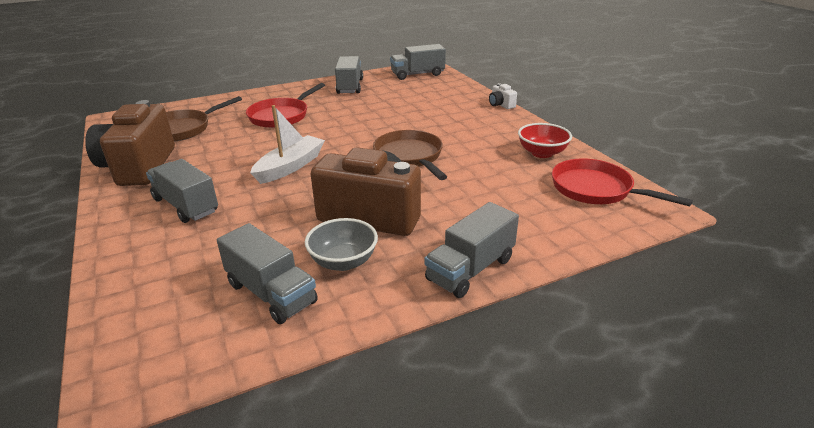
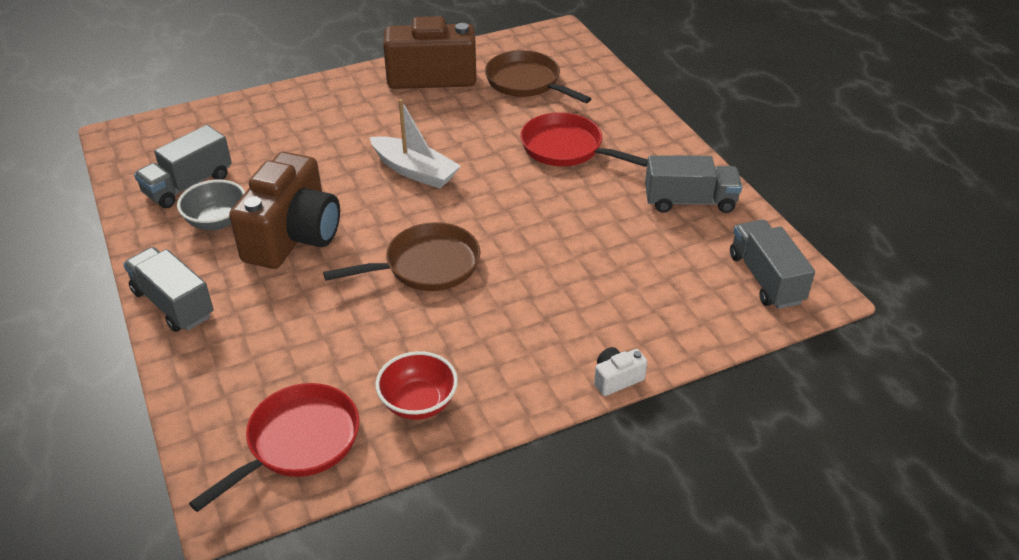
camera: 90 degrees right, 10 degrees up
(186, 205) = (344, 118): grey truck -> none

